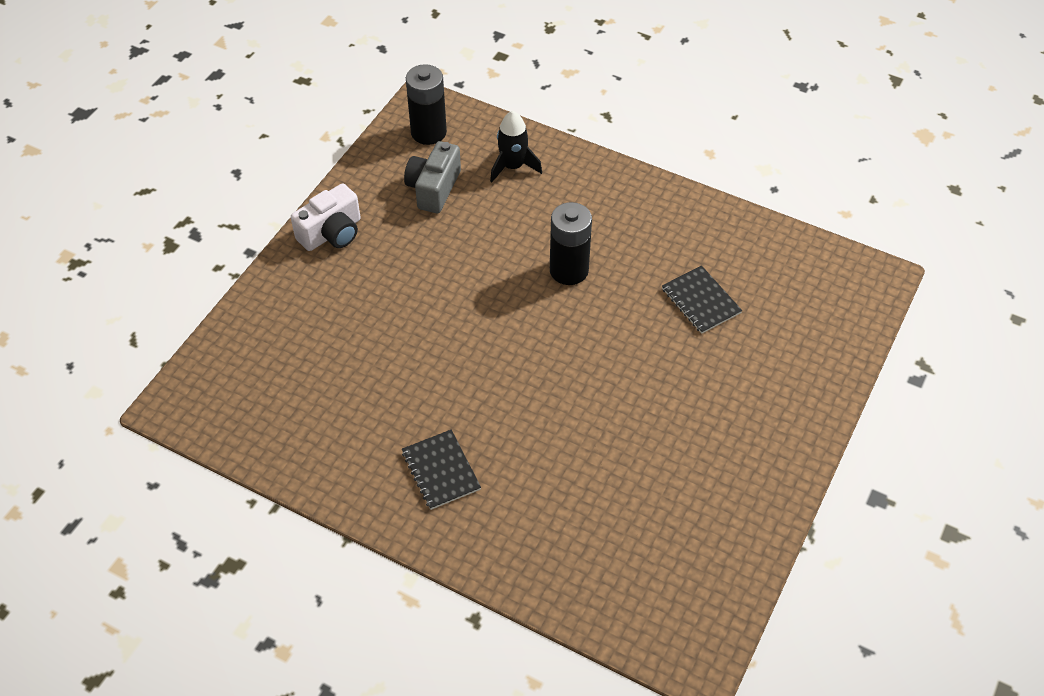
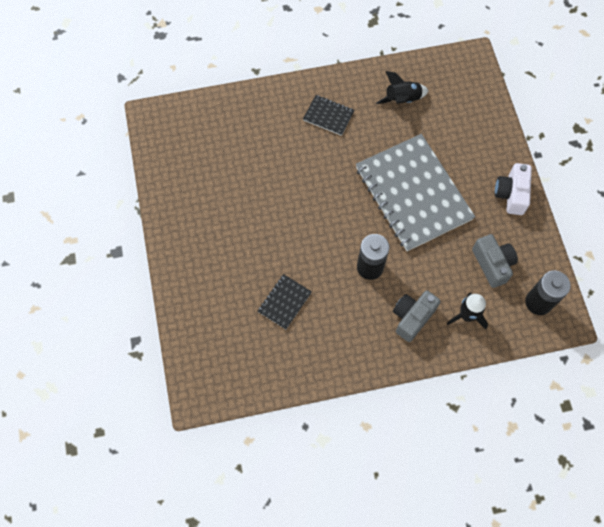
camera: 140 degrees right, 15 degrees up
(324, 421) = (402, 100): none -> black rocket
(438, 307) = (413, 193): none -> grey notebook
(571, 200) = (412, 317): none -> grey camera
(701, 301) = (284, 302): black notebook -> black notebook turned 75 degrees counterclockwise

